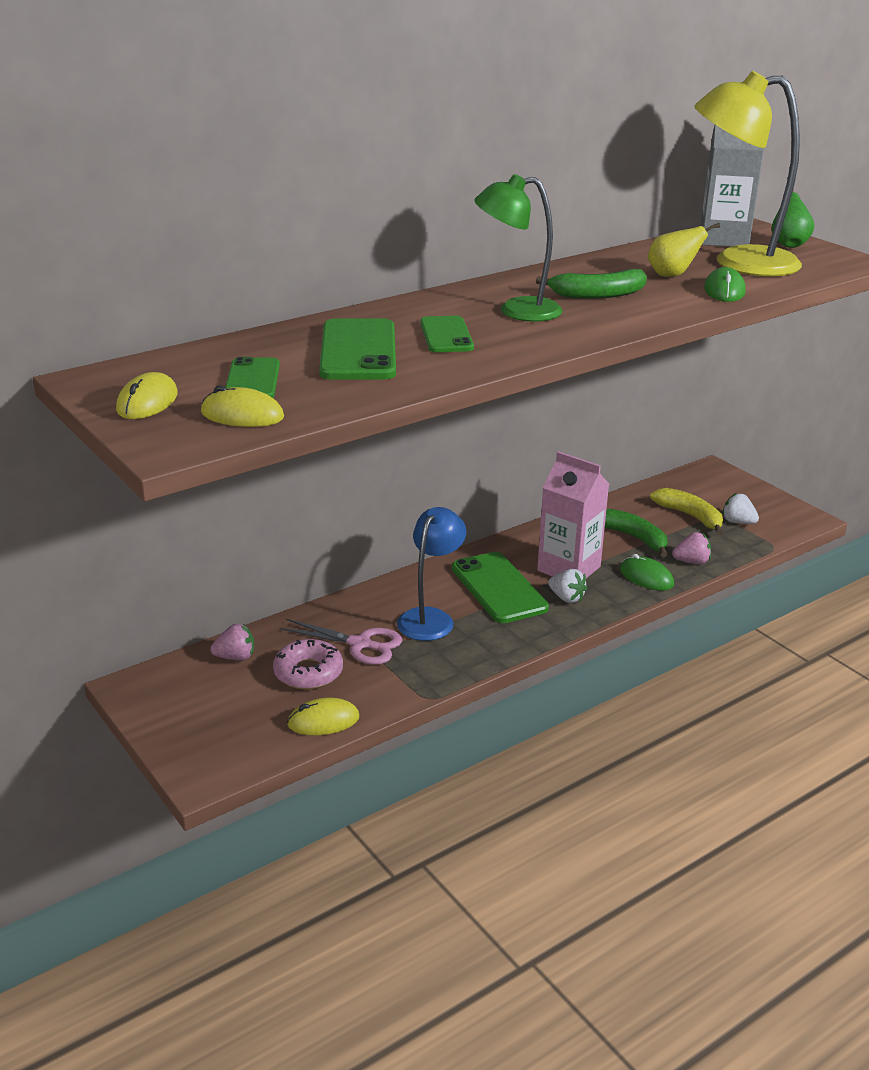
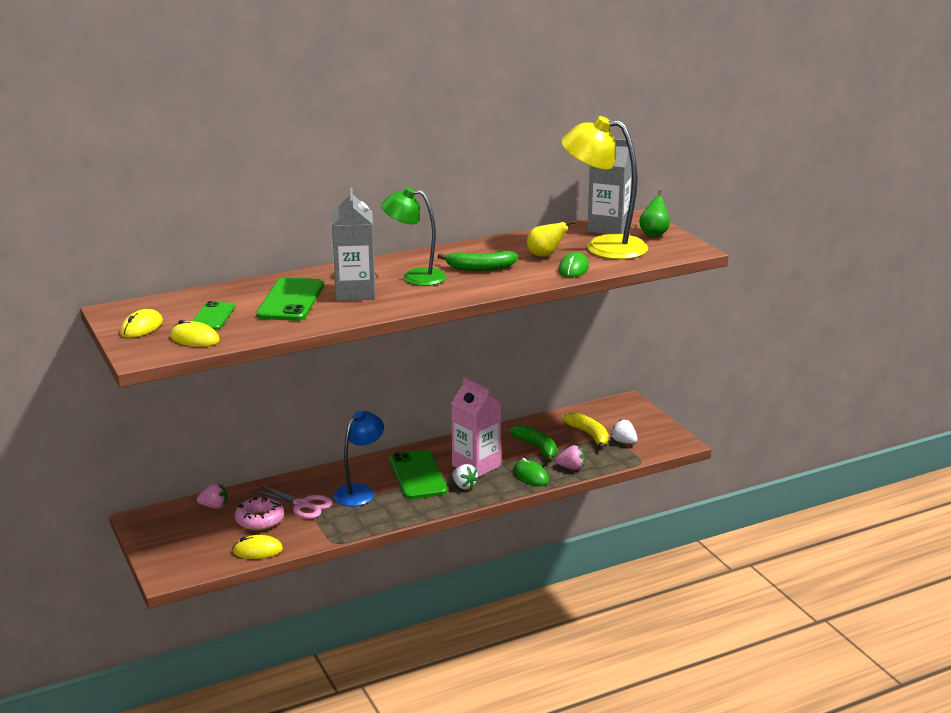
camera: 10 degrees right, 5 degrees down
(446, 335) = (355, 292): green phone -> grey carton

